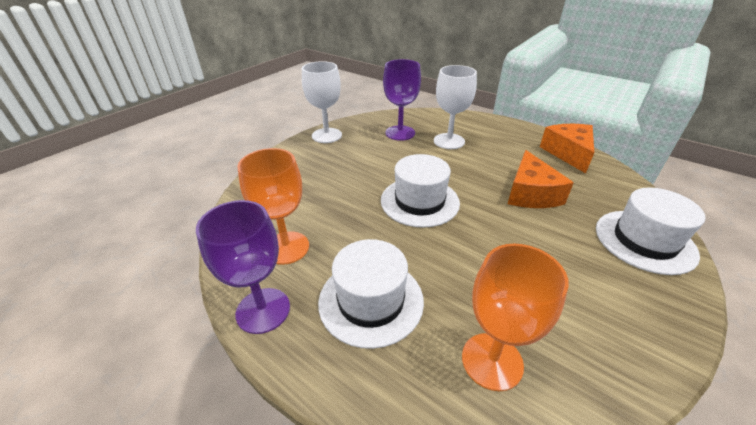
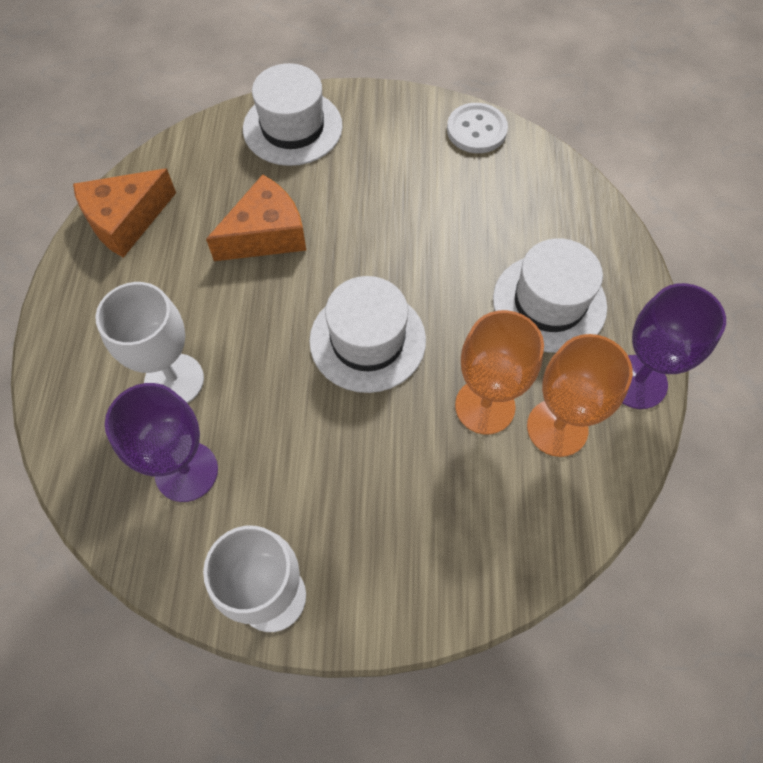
camera: 125 degrees left, 25 degrees up
(492, 361) = (529, 197): orange goblet -> orange goblet (485, 406)
(614, 372) = (476, 130): none -> white button

